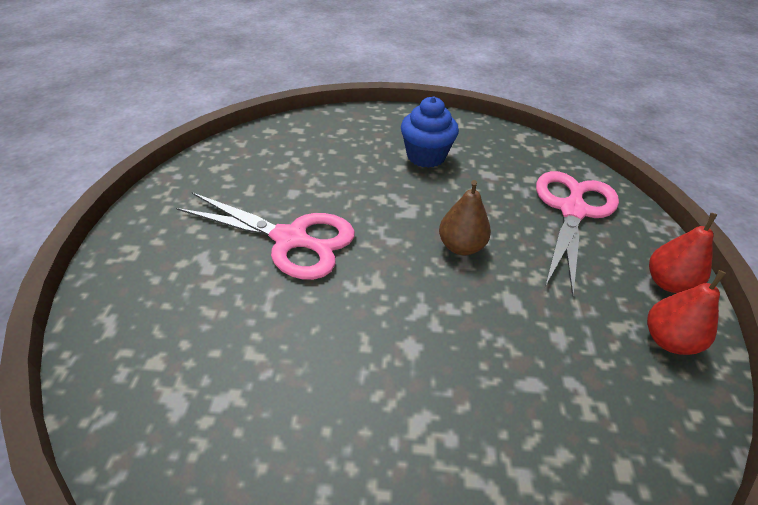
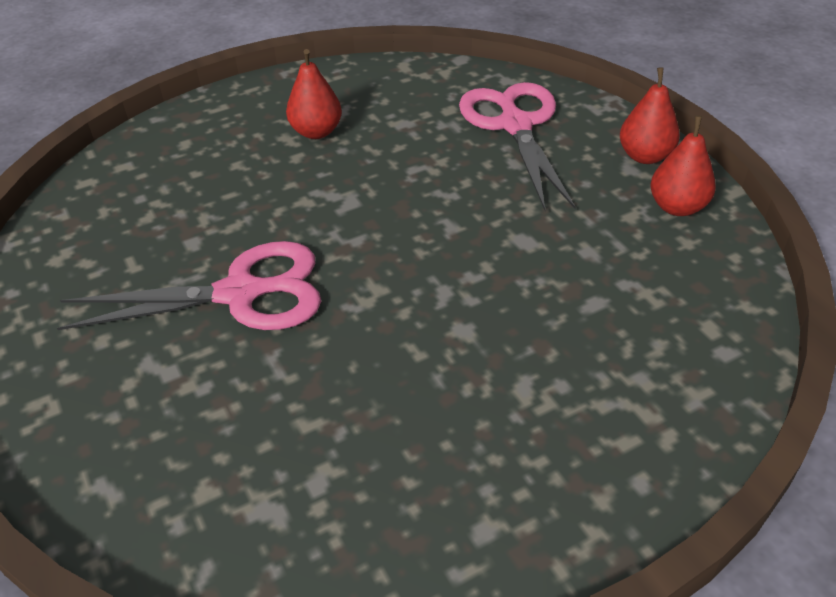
camera: 30 degrees left, 0 degrees up
(426, 156) = (316, 132): blue cupcake -> red pear
(461, 246) = (434, 212): brown pear -> none

